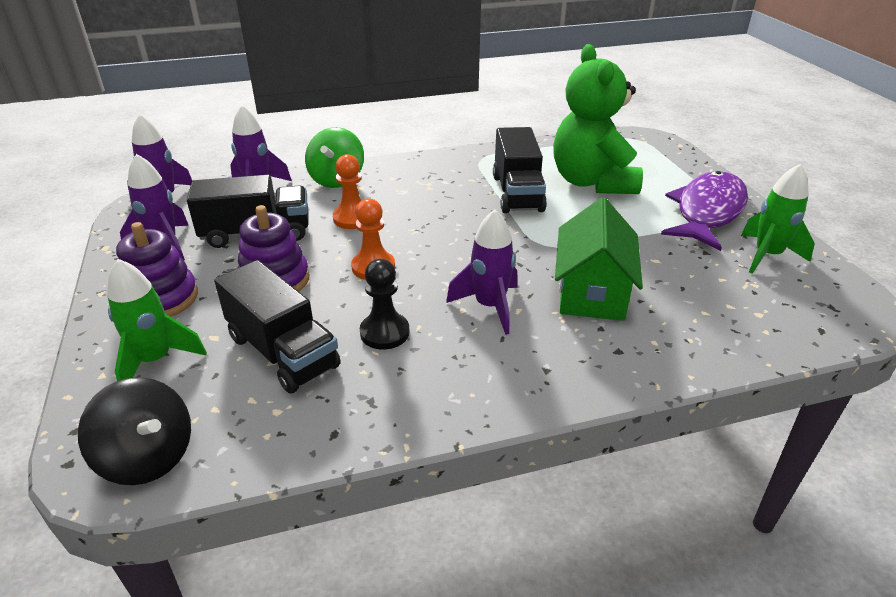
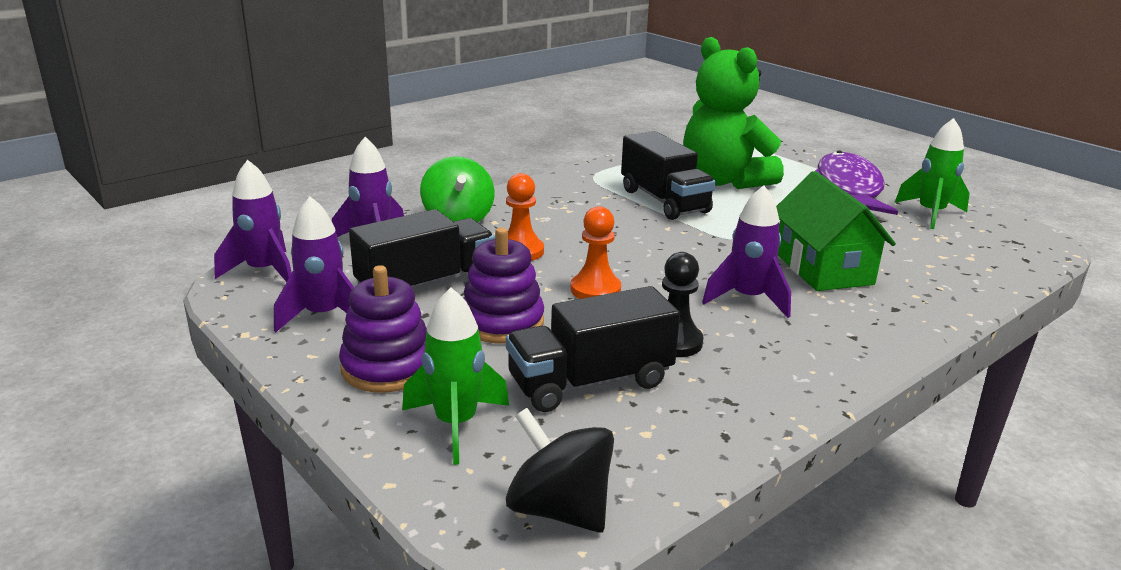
camera: 25 degrees left, 10 degrees down
(148, 457) = (559, 509): black spinning top -> black spinning top turned 150 degrees counterclockwise
(283, 352) = (590, 382): black truck -> black truck turned 135 degrees clockwise

